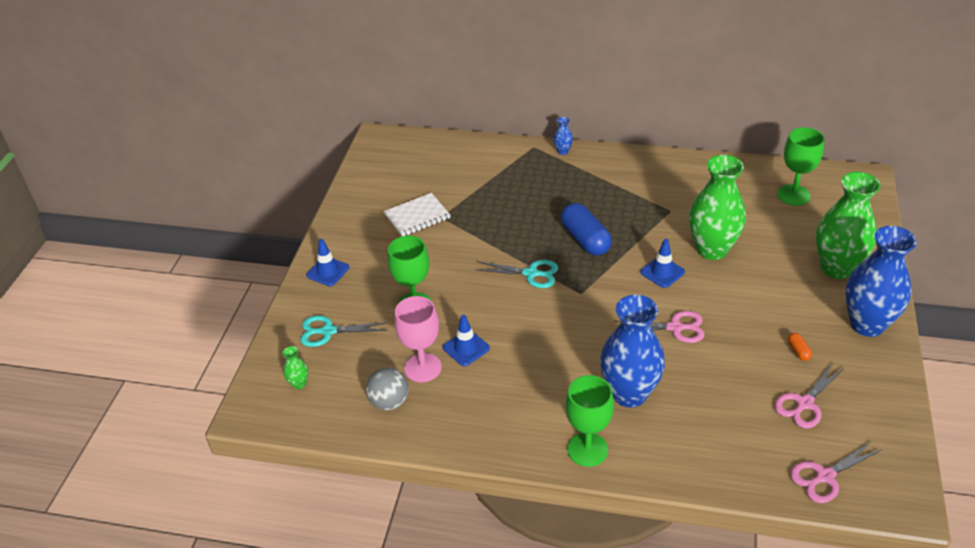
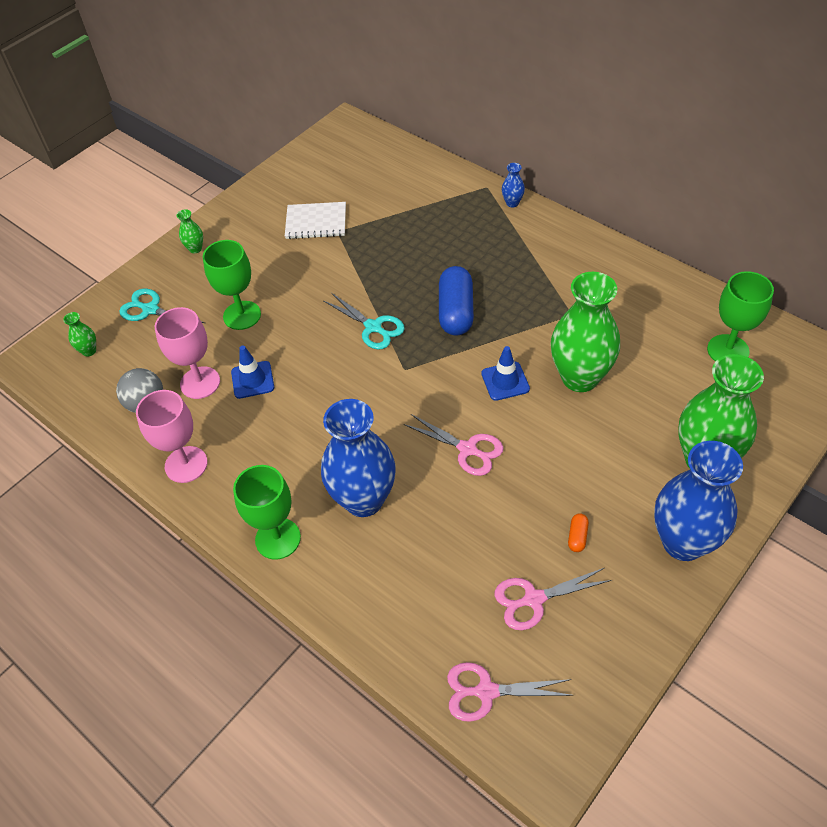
camera: 30 degrees right, 10 degrees up
(328, 271) = (195, 249): blue traffic cone -> green vase
(465, 431) = (186, 464): none -> pink goblet

